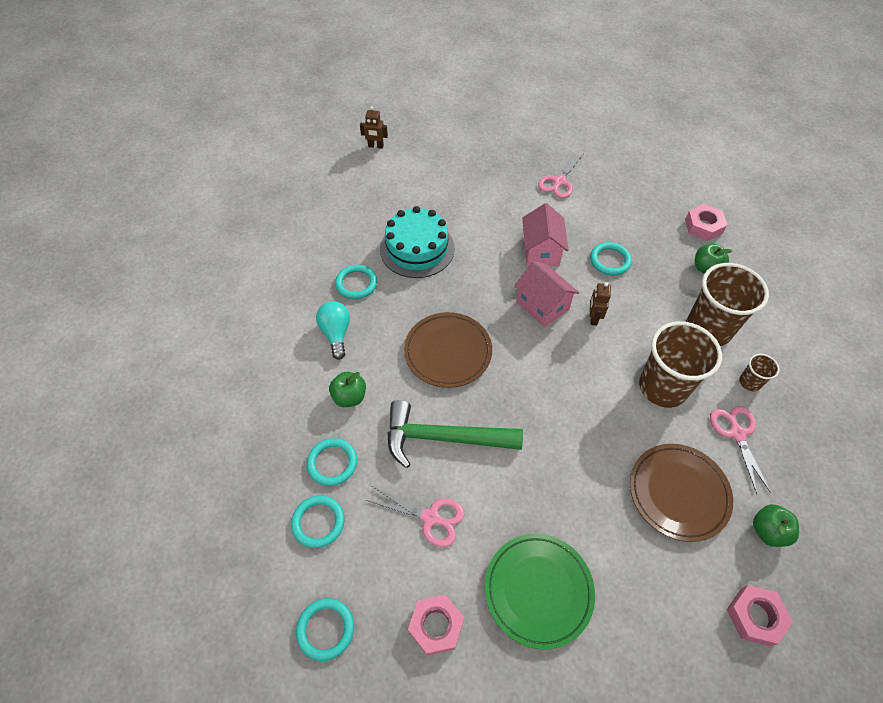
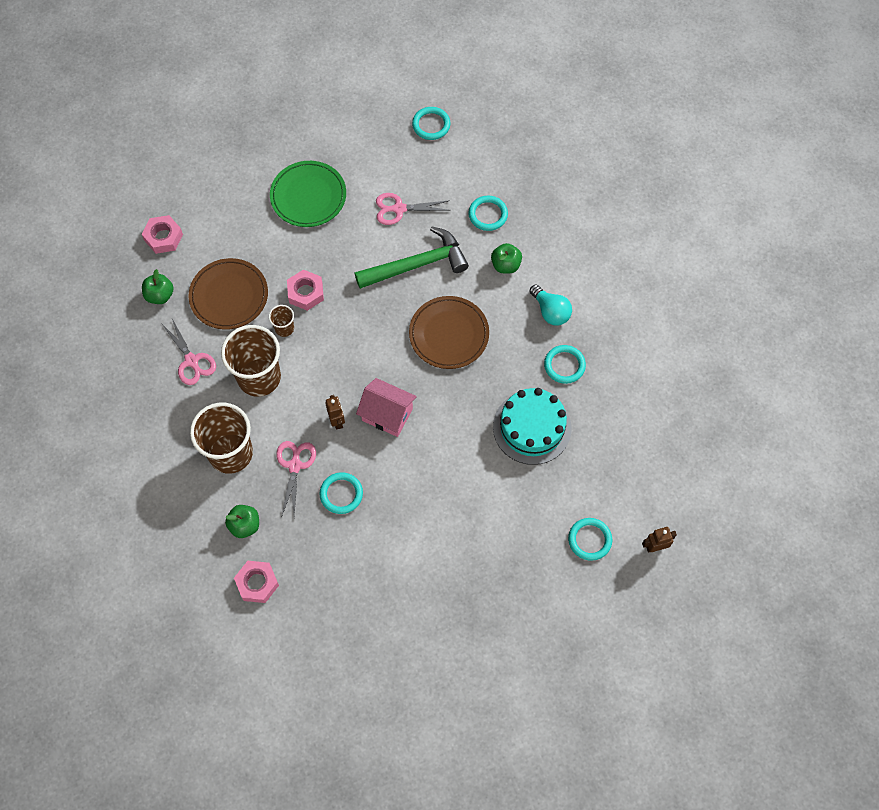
camera: 155 degrees right, 10 degrees up
(318, 522) = (473, 176): turquoise ring -> turquoise ring (589, 540)
(436, 626) = (365, 153): pink nut -> pink nut (306, 293)
(541, 250) = (412, 477): pink house -> none
(559, 182) = (429, 582): pink scissors -> pink scissors (295, 465)
(750, 382) = (186, 413): brown cup -> brown cup (284, 328)

